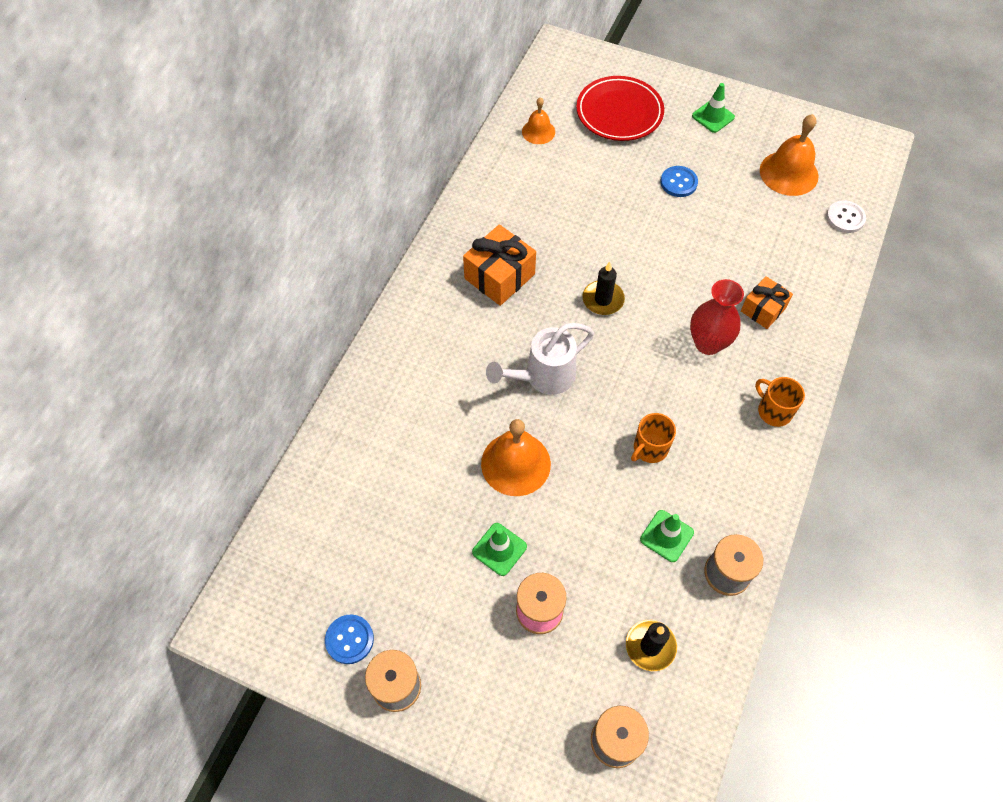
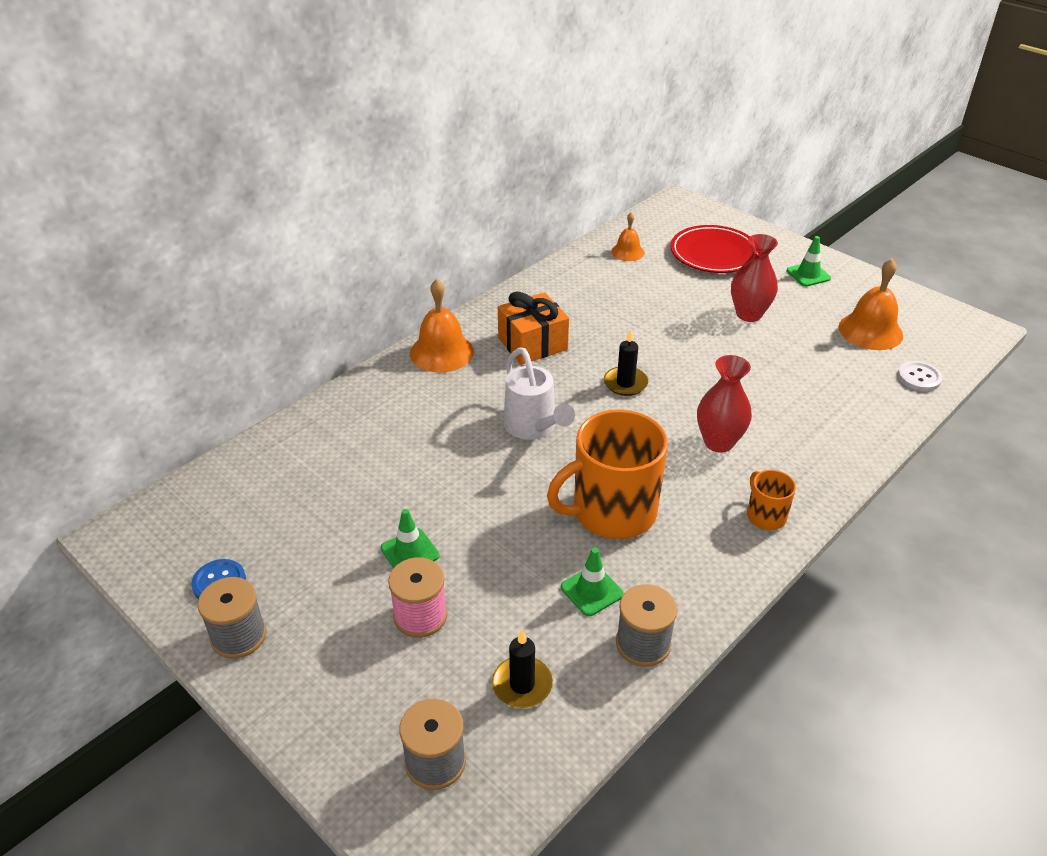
camera: 20 degrees right, 20 degrees down
(515, 463) = (466, 487): orange bell -> orange bell (442, 352)
(543, 376) = (533, 427): white watering can -> white watering can turned 105 degrees counterclockwise
(649, 448) = (612, 512): orange mug -> orange mug, size x2.11
(678, 182) = (749, 314): blue button -> red vase
(763, 309) = (792, 429): orange gift -> none

